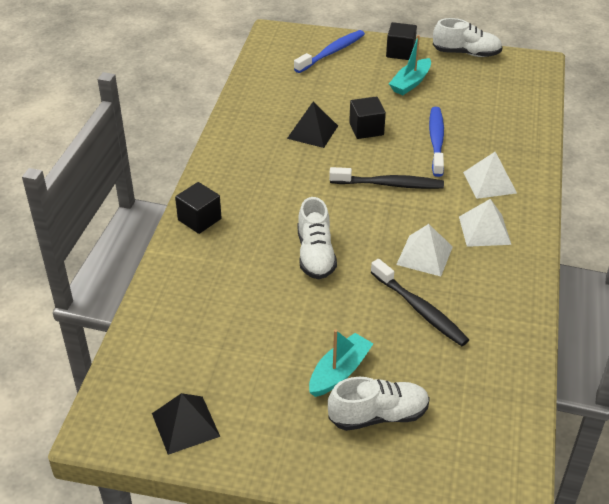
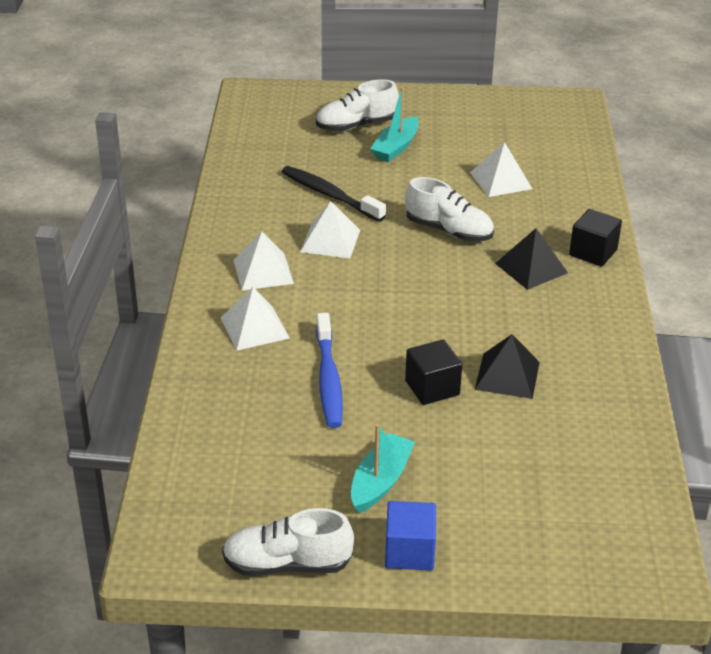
camera: 170 degrees right, 5 degrees down
(185, 424) = (510, 109): black pyramid -> black pyramid (531, 268)
(244, 310) = (501, 180): none -> white pyramid
(315, 254) = (449, 231): white shoe -> white shoe turned 135 degrees clockwise
(332, 52) = (533, 536): blue toothbrush -> none
(389, 184) = (383, 312): black toothbrush -> none
(400, 52) = (409, 552): black cube -> blue cube

